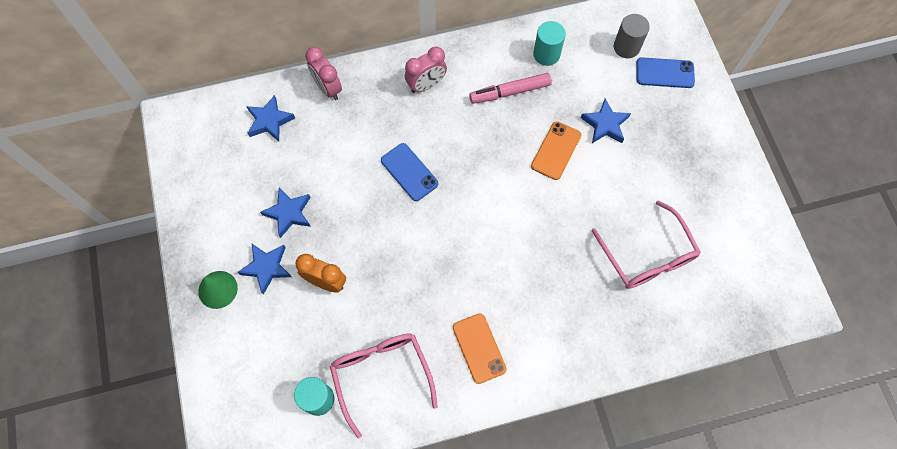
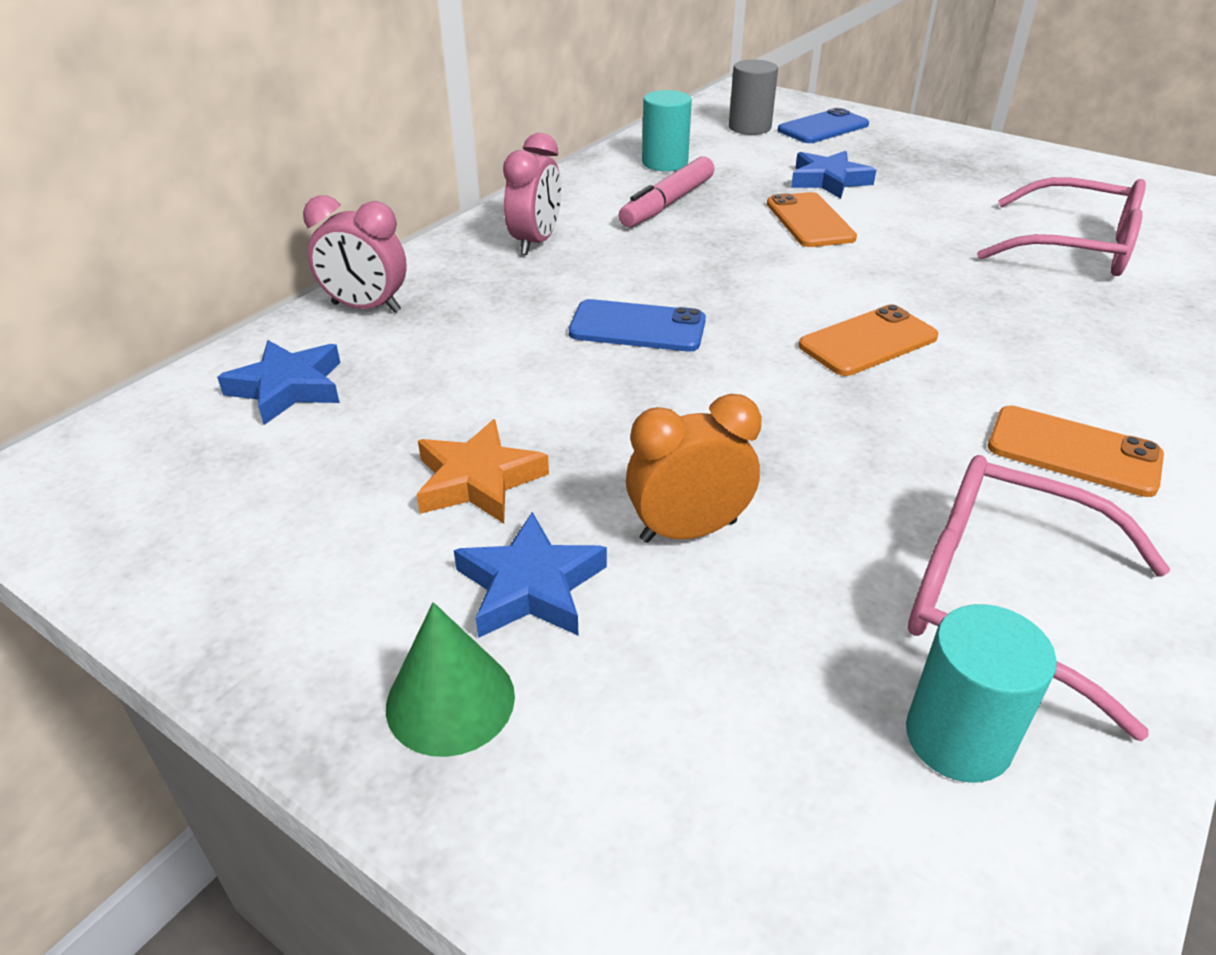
camera: 40 degrees left, 30 degrees down
(289, 213) = (478, 480): blue star -> orange star
(481, 244) = (868, 341): none -> orange phone

